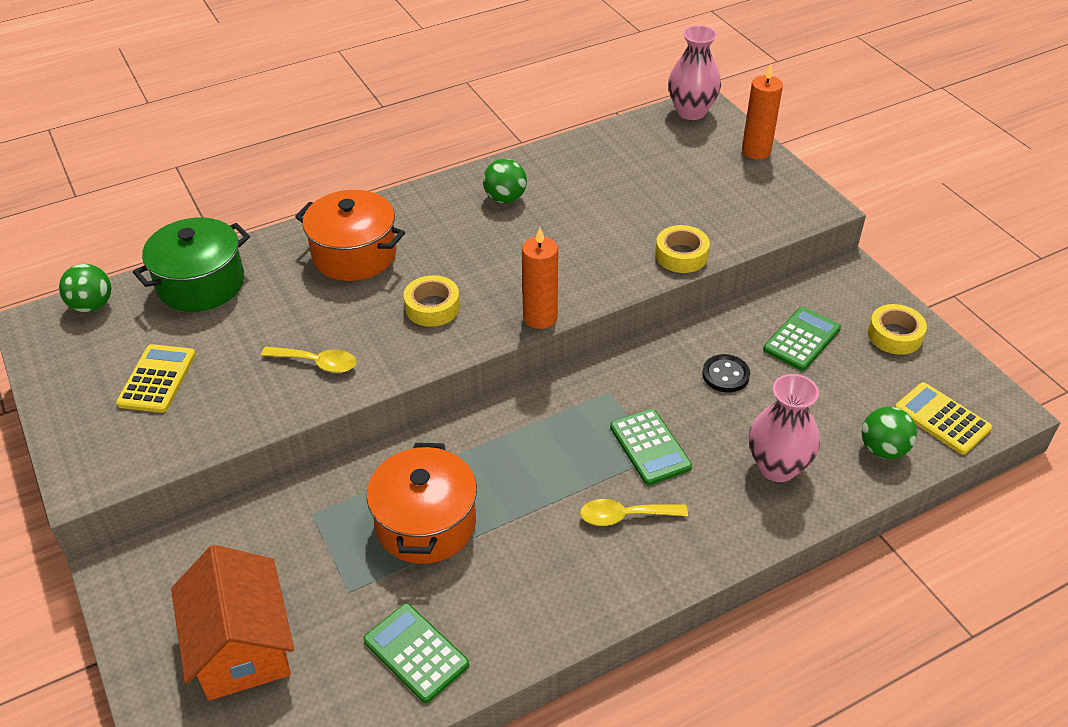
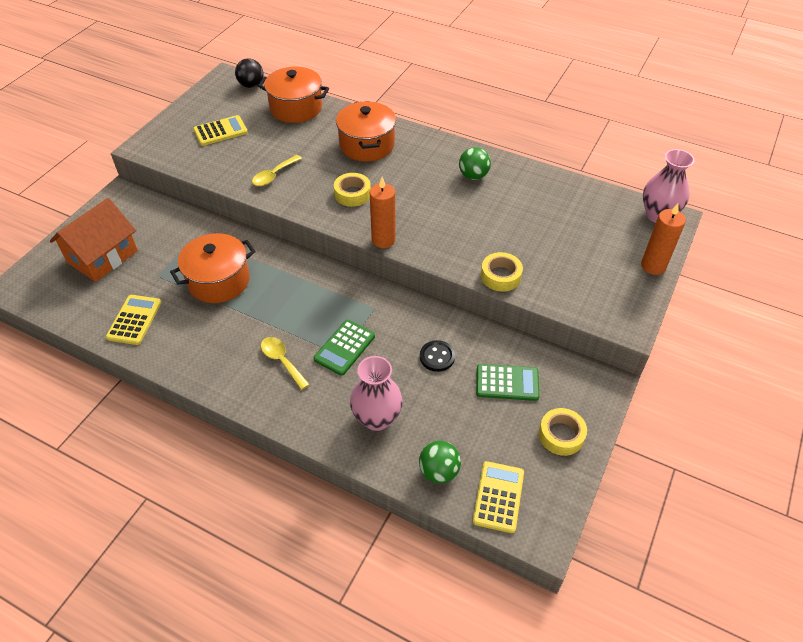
camera: 55 degrees right, 5 degrees up
(92, 305) = (251, 85): green ball -> black ball
(201, 284) = (296, 108): green pot -> orange pot
(317, 363) = (274, 175): yellow spoon -> yellow spoon turned 60 degrees clockwise
(416, 653) = (134, 320): green calculator -> yellow calculator

